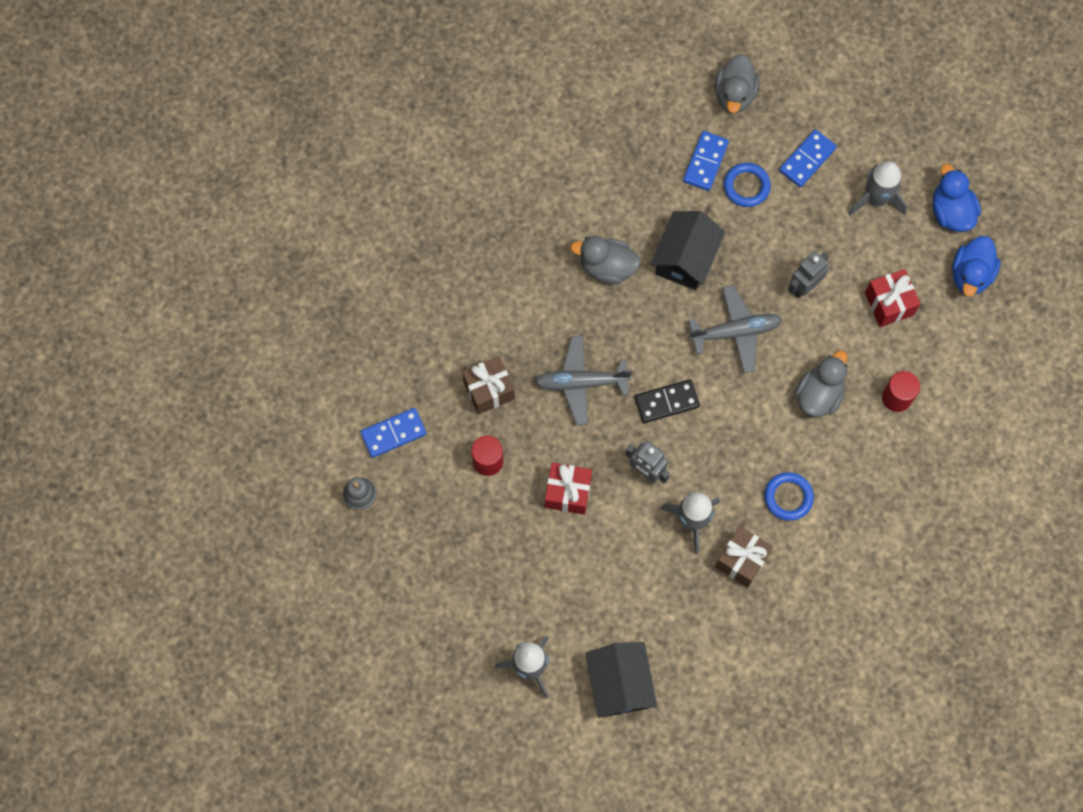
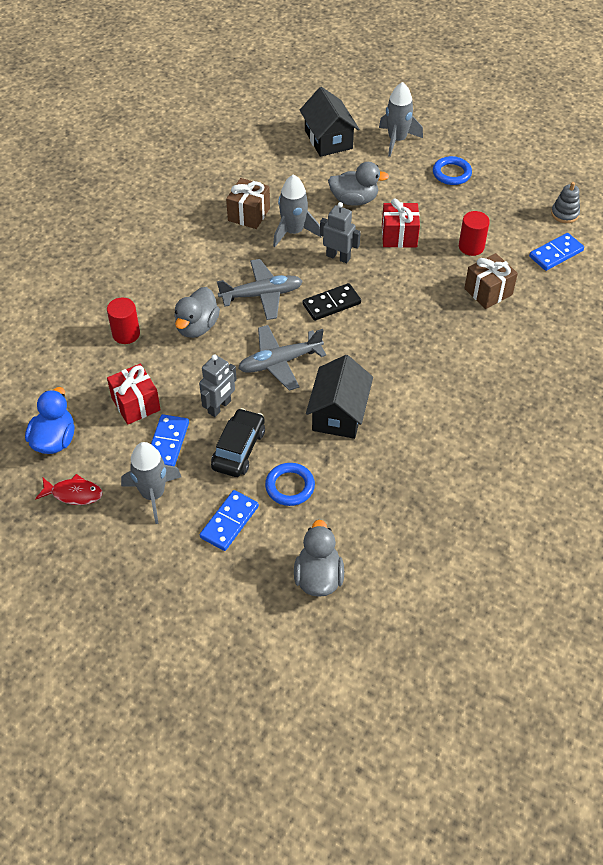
camera: 170 degrees right, 20 degrees down
(581, 383) = (410, 307): grey plane -> grey plane (262, 295)
(607, 267) = (412, 396): grey duck -> grey duck (354, 200)
(705, 162) = (337, 503): blue domino -> blue domino (168, 443)
(788, 497) = (216, 256): blue ring -> blue ring (451, 173)
(790, 234) = (238, 449): none -> black car
(951, 212) = (73, 494): blue duck -> red fish

